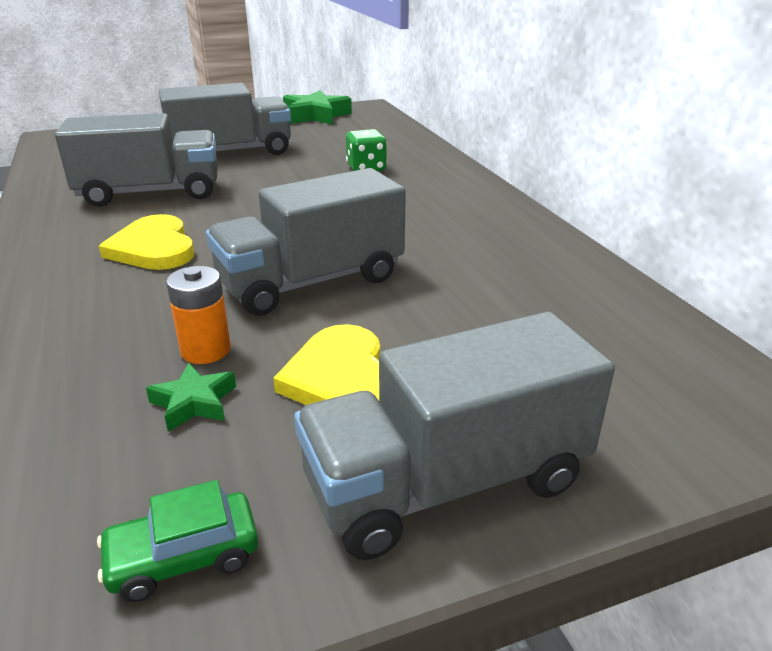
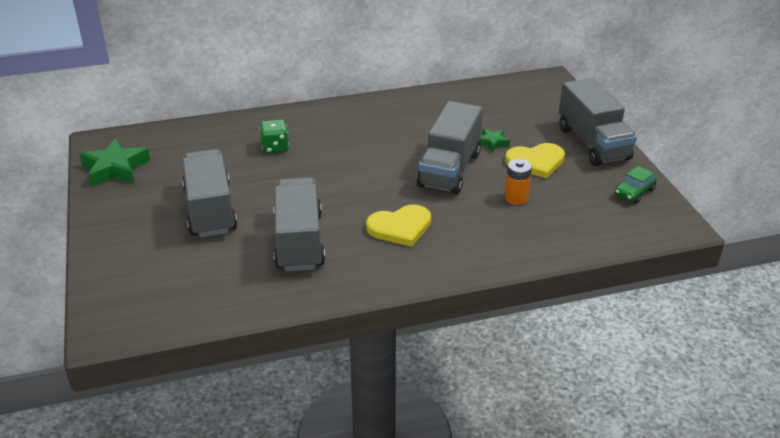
camera: 85 degrees left, 5 degrees up
(183, 557) = (634, 192): green car -> green car turned 60 degrees clockwise
(194, 402) = (555, 197): green star -> green star (492, 142)
(312, 282) = (449, 170): grey truck -> grey truck turned 45 degrees clockwise

